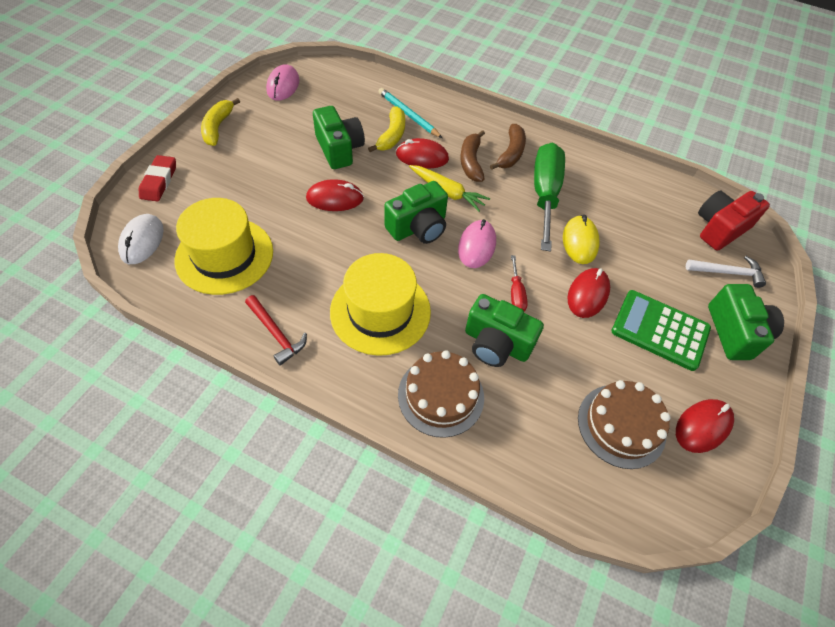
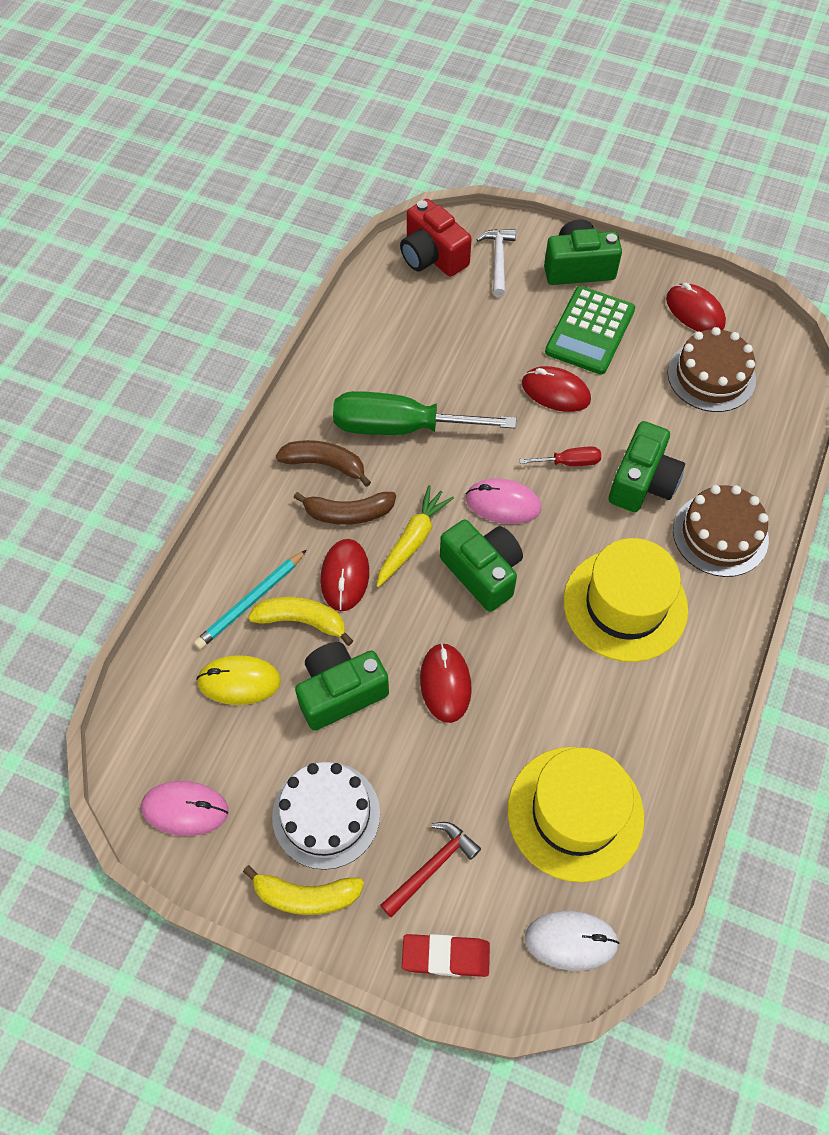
camera: 90 degrees left, 5 degrees up
(262, 138) = (326, 814): none -> white cake
(276, 334) = (683, 719): red hammer -> red hammer (432, 867)
(580, 242) = (476, 394): yellow mouse -> yellow mouse (239, 681)

